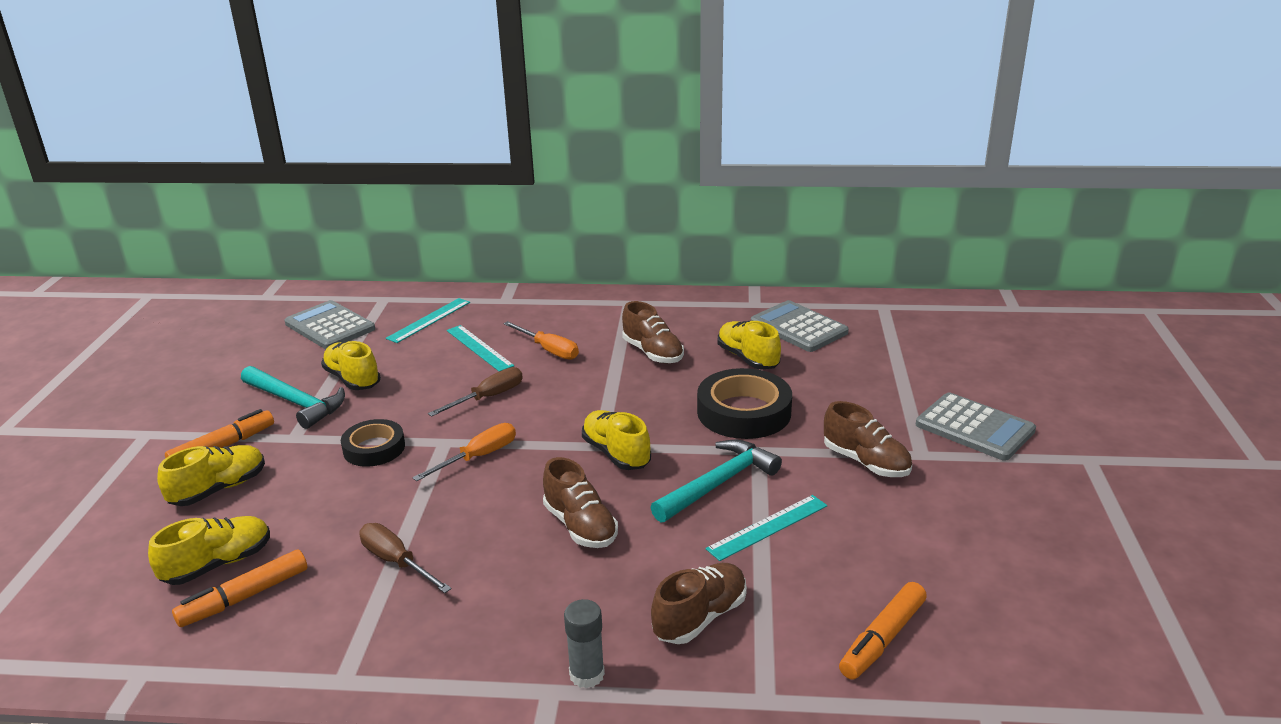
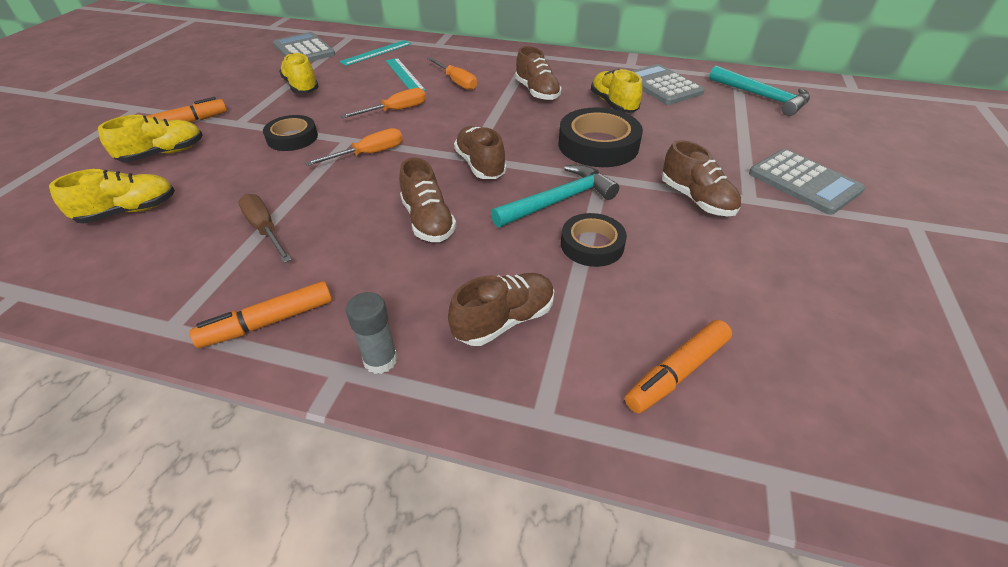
camera: 10 degrees right, 15 degrees up
(244, 597) = (133, 241): orange marker -> orange marker (268, 322)
(296, 402) = (253, 98): turquoise hammer -> turquoise hammer (762, 97)
(488, 397) = (396, 111): brown screwdriver -> orange screwdriver
(616, 453) = (480, 165): yellow shoe -> brown shoe
(768, 527) = (592, 245): turquoise ruler -> black tape

